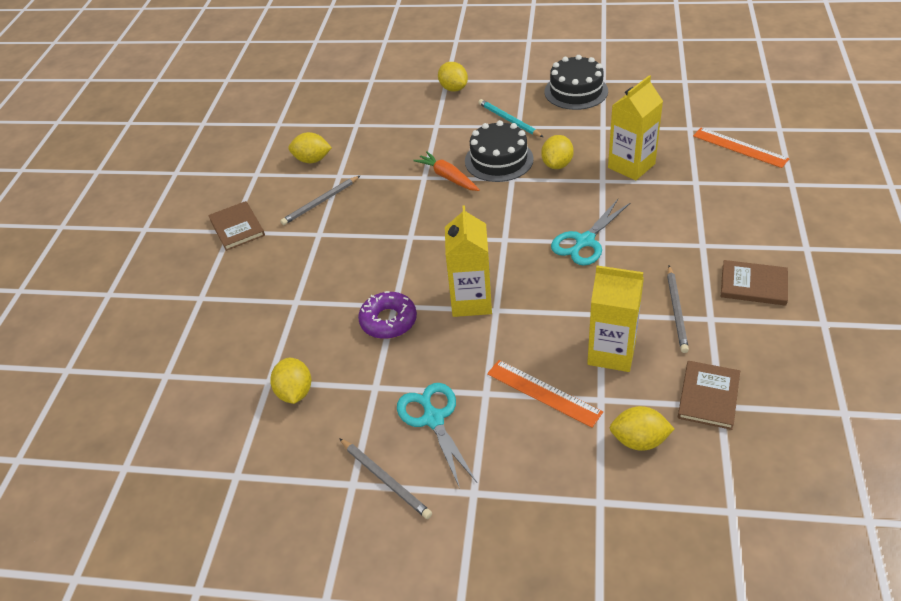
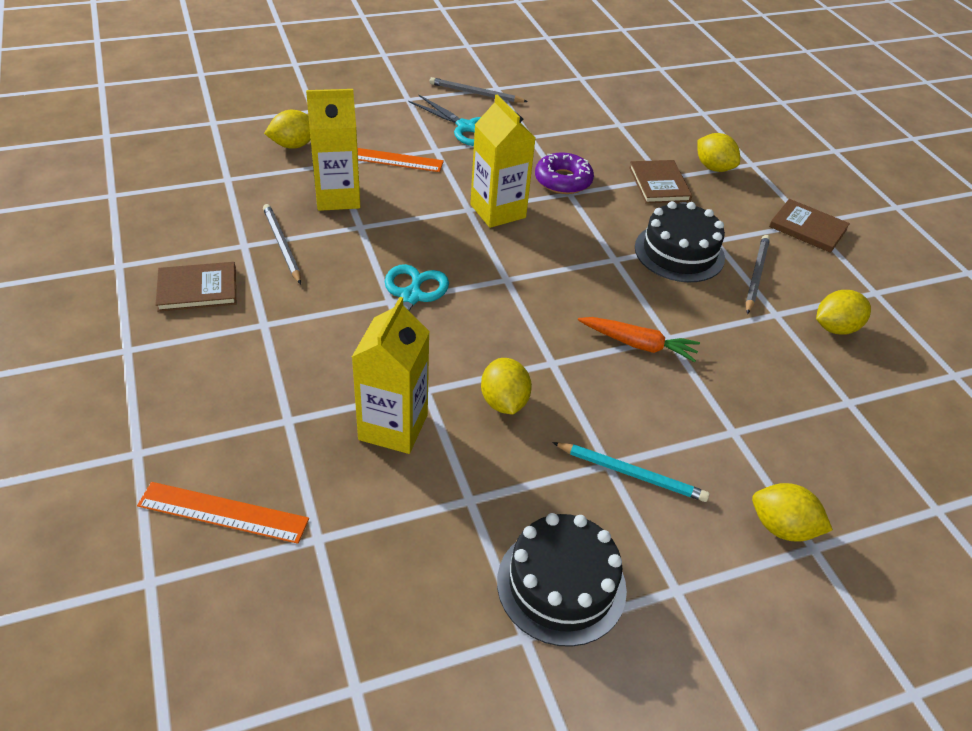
camera: 145 degrees right, 0 degrees up
(295, 392) = (590, 122): yellow lemon -> yellow lemon (713, 168)
(499, 160) = (591, 389): black cake -> black cake (679, 252)
(708, 396) = (238, 183): brown book -> brown book (659, 184)

